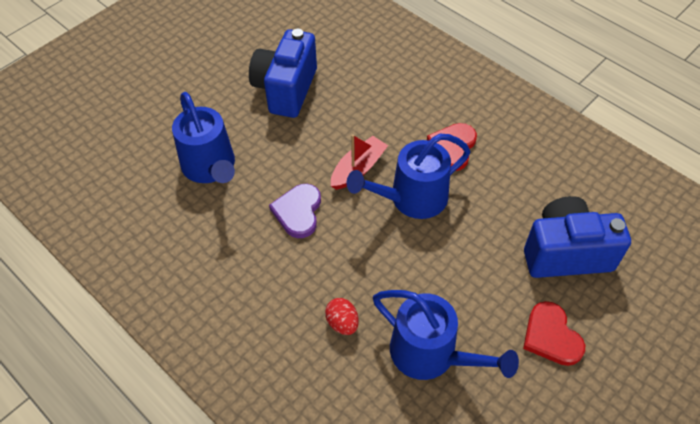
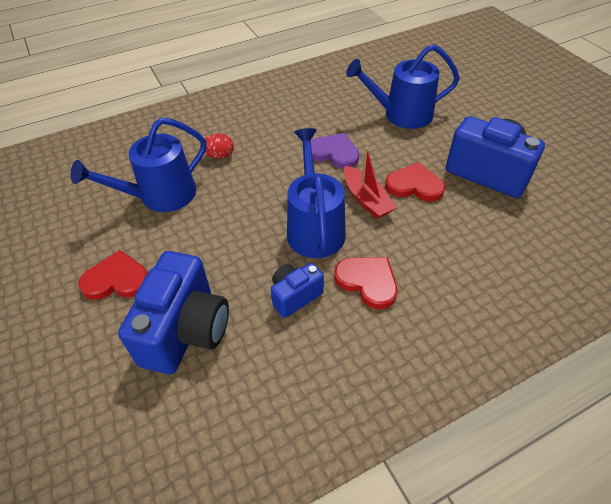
camera: 110 degrees right, 5 degrees down
(324, 137) = (414, 185): none -> red heart
(492, 190) = (295, 296): none -> blue camera

